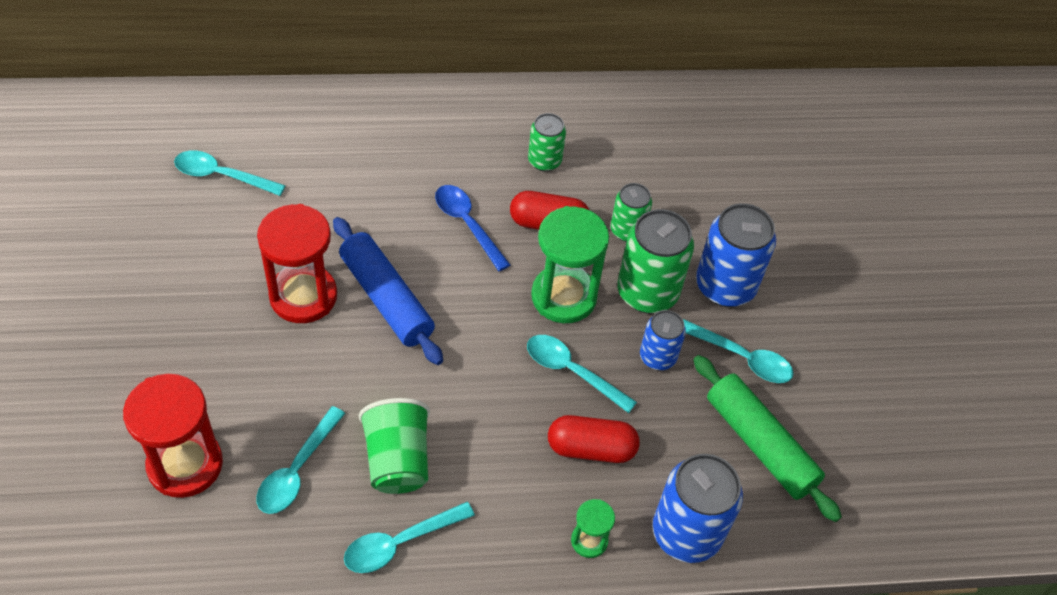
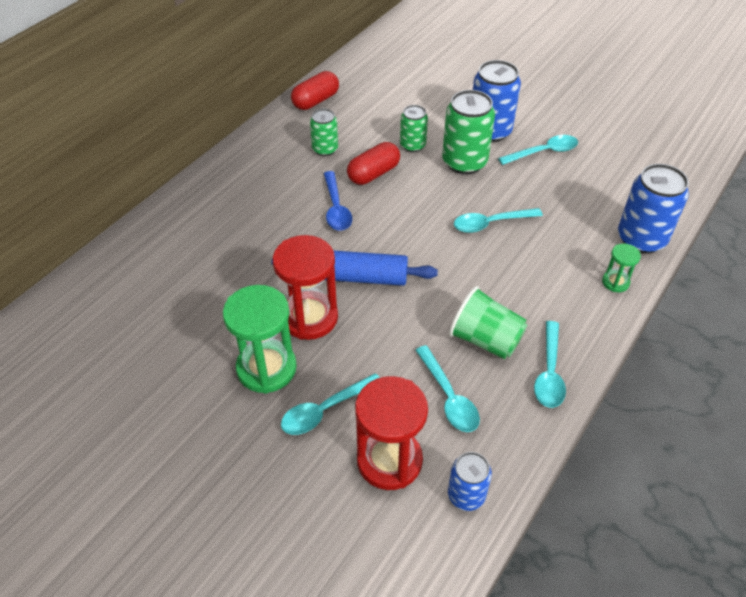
camera: 45 degrees left, 5 degrees down
(222, 176) = (158, 306): turquoise spoon -> turquoise spoon (325, 410)
(467, 224) = (336, 208): blue spoon -> blue spoon turned 105 degrees counterclockwise
(563, 297) = (433, 197): green hourglass -> green hourglass (266, 368)
(591, 449) = (552, 246): red capsule -> red capsule (316, 101)
(657, 357) = (513, 183): blue can -> blue can (466, 495)
(760, 444) = (606, 178): green rolling pin -> none

